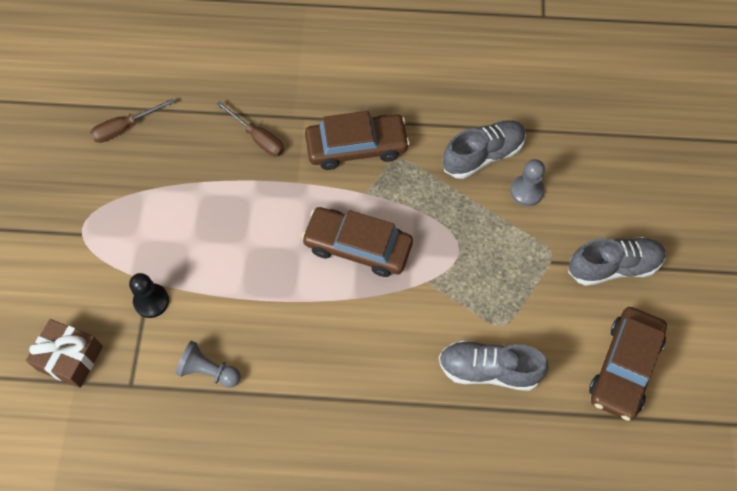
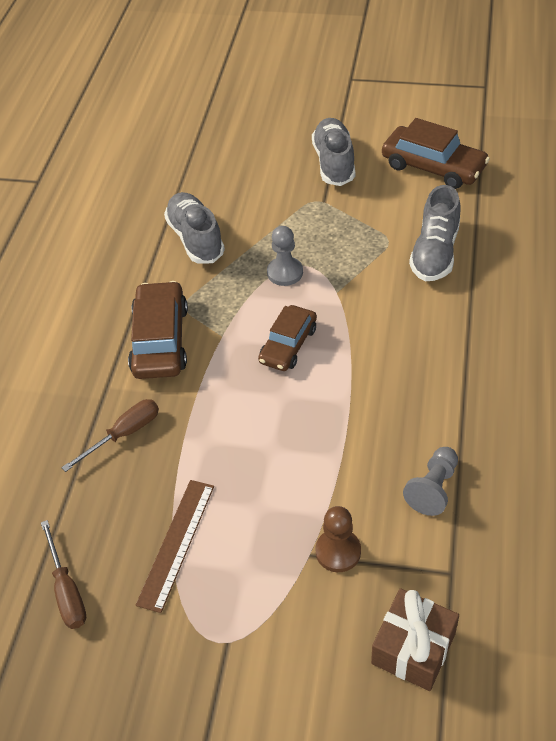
camera: 80 degrees left, 15 degrees down
(151, 301) = (338, 551): black pawn -> brown pawn
(160, 189) = (176, 543): none -> brown ruler
(358, 246) = (288, 345): brown car -> brown car, size x0.66
(526, 191) = (244, 211): grey pawn -> grey pawn (285, 272)

